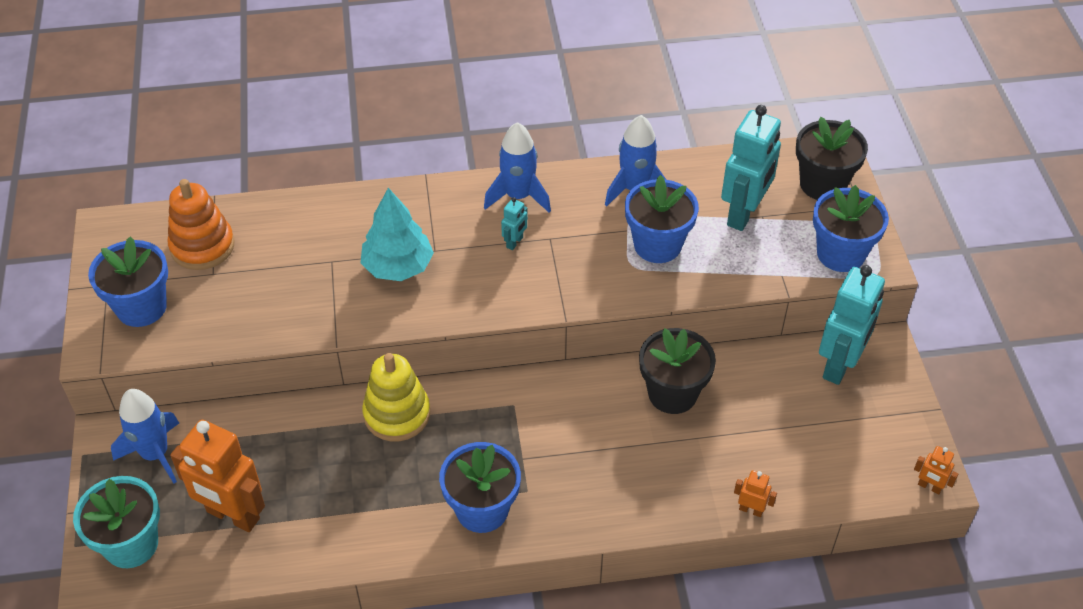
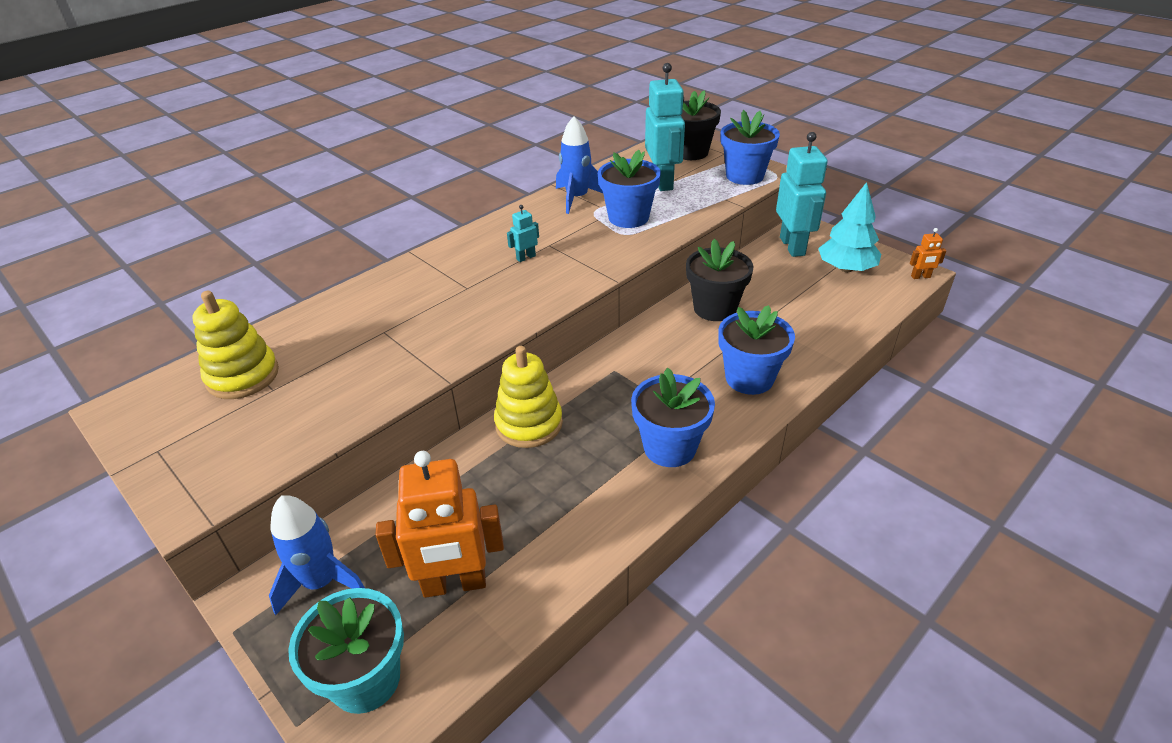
camera: 35 degrees left, 10 degrees down
(141, 307) = (215, 448): blue flower pot -> blue flower pot (749, 378)
(202, 246) = (243, 376): orange stacking toy -> yellow stacking toy
(398, 267) = (447, 309): turquoise tree -> turquoise tree (846, 268)
(515, 242) = (526, 257): turquoise robot -> turquoise robot turned 120 degrees counterclockwise
(518, 196) = (498, 233): blue rocket -> none
(751, 510) = (845, 342): orange robot -> none

